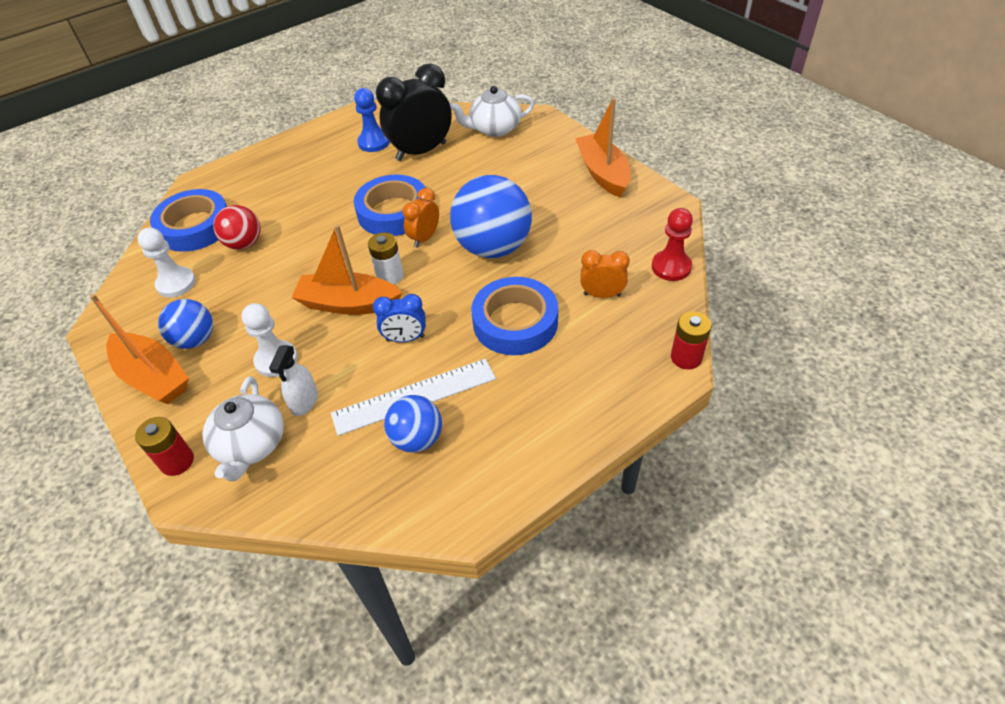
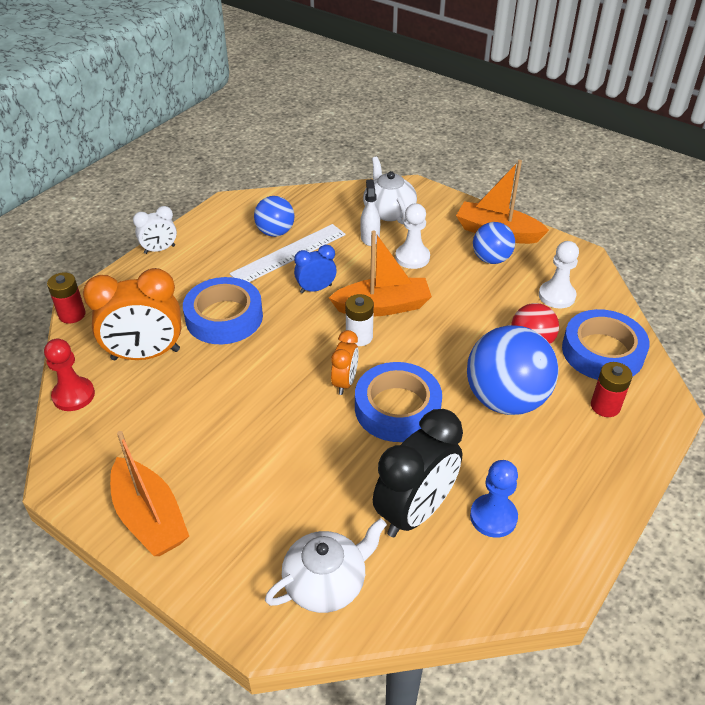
camera: 160 degrees right, 5 degrees down
(177, 461) = (430, 197): red battery -> red battery (605, 406)
(493, 247) = (266, 384): blue ball -> blue ball (506, 399)
(578, 440) = (159, 249): none -> white clock
(602, 294) = (146, 354): orange clock -> orange clock, size x1.87

